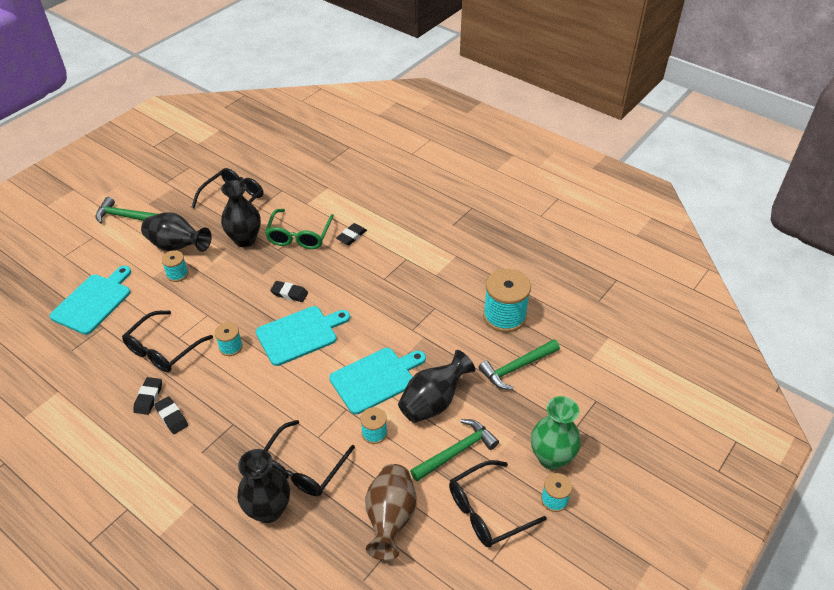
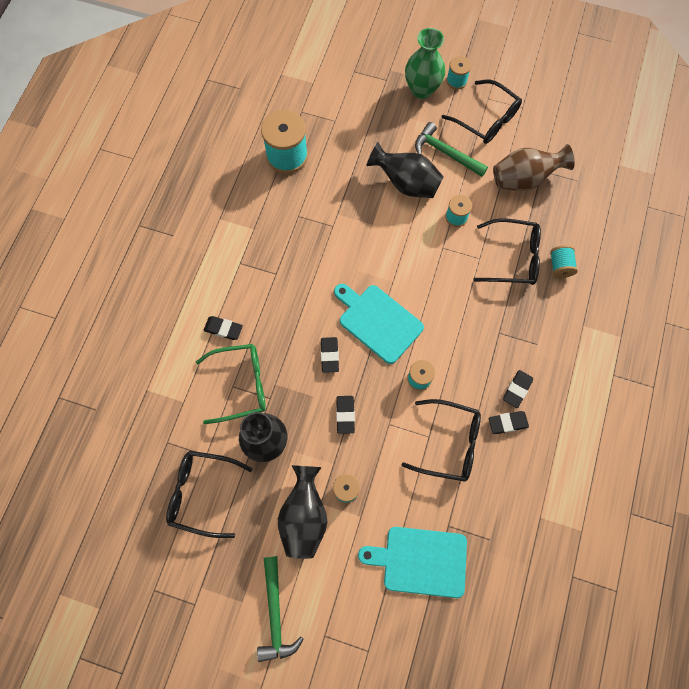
camera: 110 degrees left, 25 degrees up
(234, 289) = (345, 415): none -> black eraser
(268, 510) = (560, 266): black vase -> turquoise spool
(376, 379) = (401, 236): turquoise cutting board -> none
(516, 368) = (343, 132): green hammer -> none

